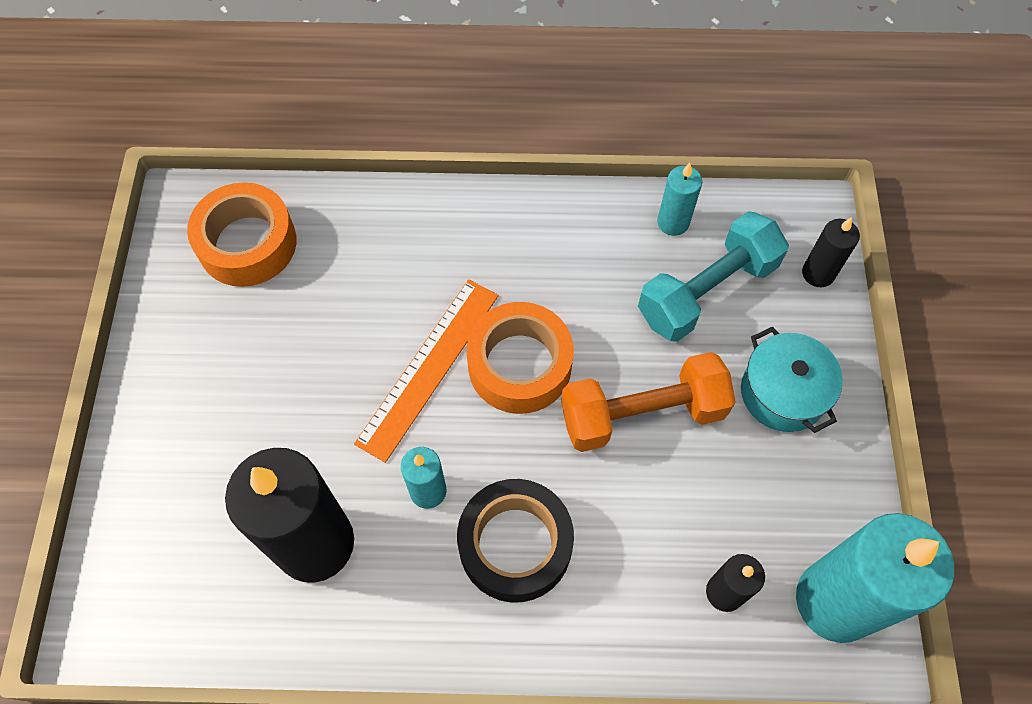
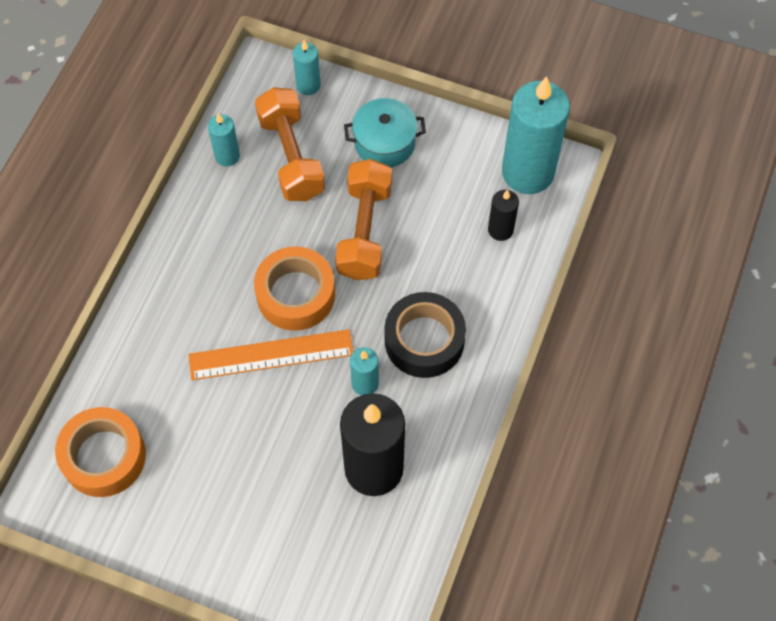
camera: 70 degrees left, 0 degrees up
(428, 367) = (271, 355): orange ruler -> orange ruler turned 60 degrees counterclockwise
(707, 291) = (291, 157): turquoise dumbbell -> orange dumbbell
(818, 273) = (308, 85): black candle -> turquoise candle

